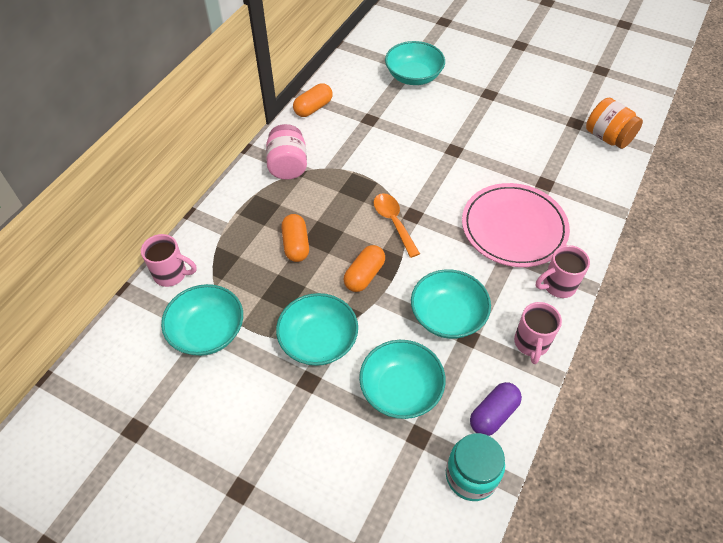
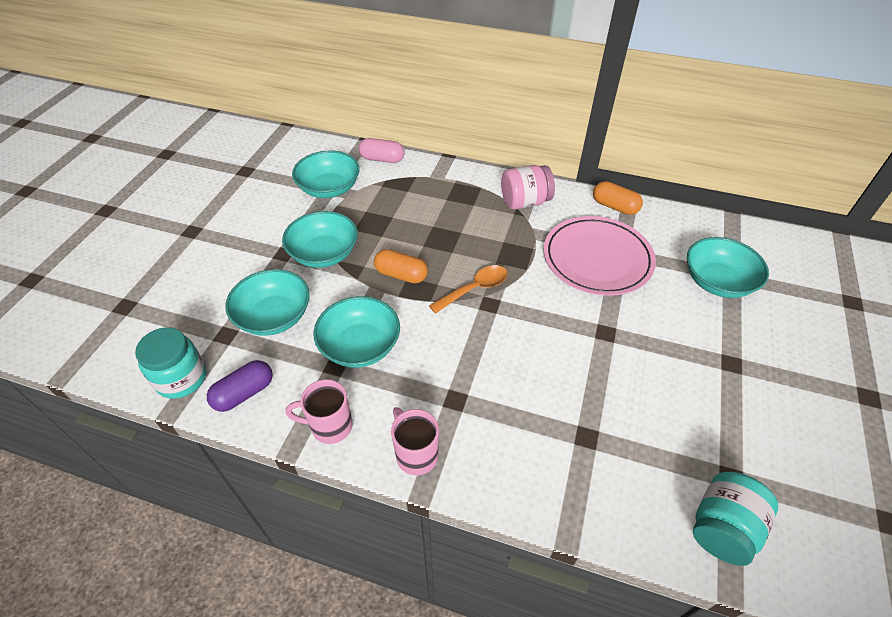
camera: 80 degrees right, 5 degrees down
(171, 274) = (382, 159): pink mug -> pink capsule
(296, 245) = (428, 223): orange capsule -> none
(493, 414) = (244, 393): purple capsule -> purple capsule turned 75 degrees counterclockwise
(513, 228) = (497, 402): pink plate -> pink plate (597, 259)
(607, 137) = (722, 528): orange jar -> turquoise jar

